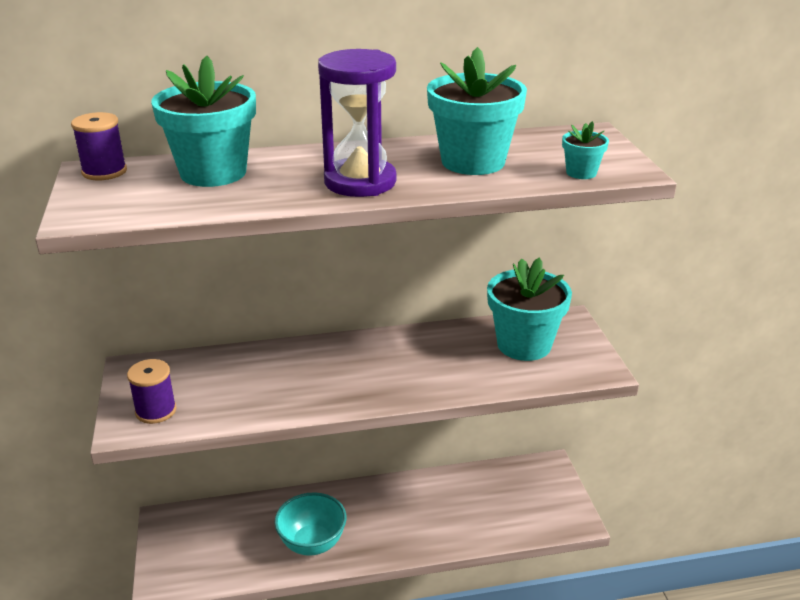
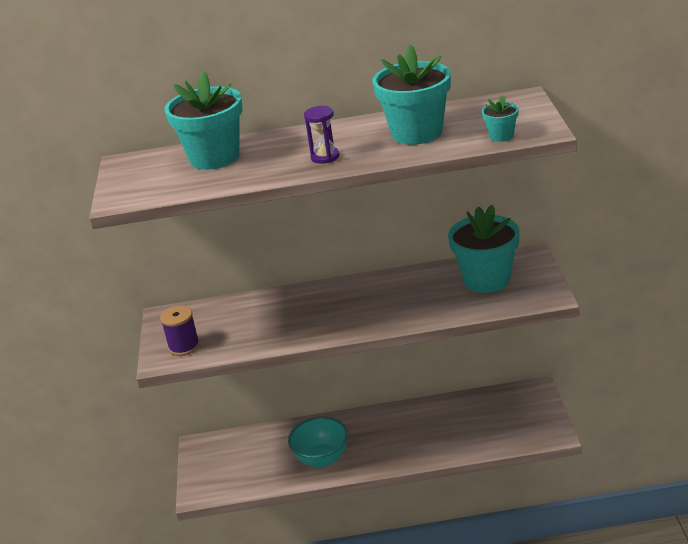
camera: 10 degrees right, 0 degrees up
(104, 172) = (134, 162): purple spool -> none
(360, 182) = (325, 157): purple hourglass -> purple hourglass, size x0.52

